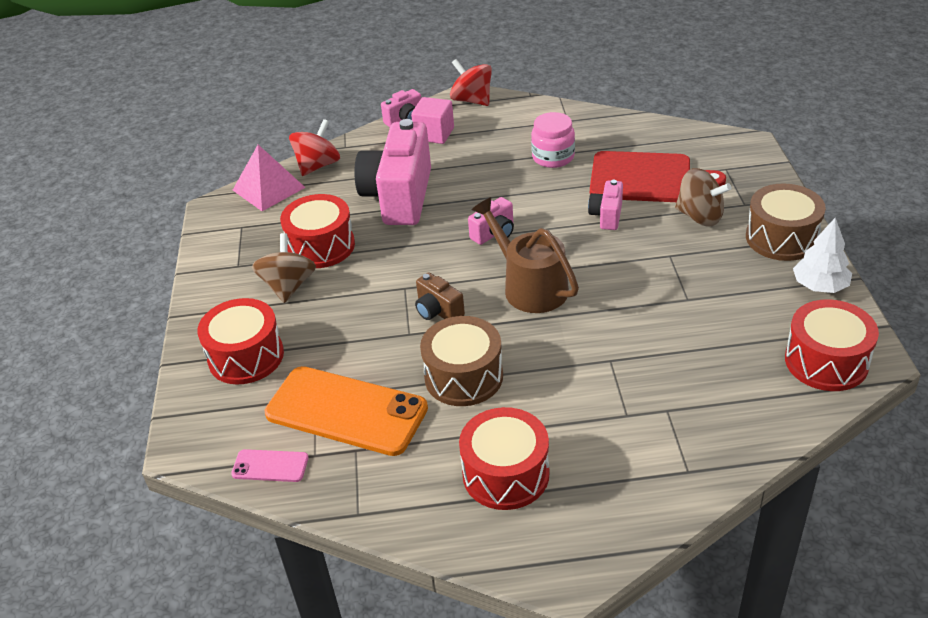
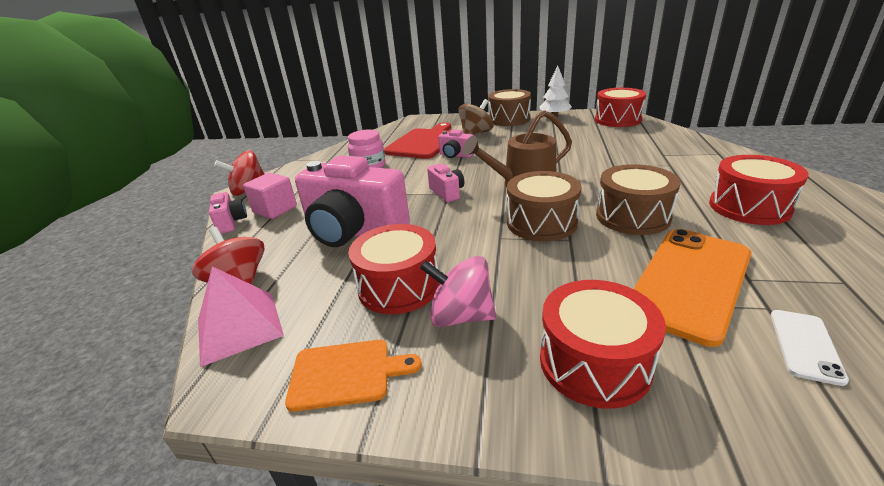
camera: 75 degrees left, 10 degrees down
(230, 250) = (346, 373): none -> orange cutting board
(270, 466) = (805, 345): pink phone -> white phone
(288, 286) = (461, 316): brown spinning top -> pink spinning top
(438, 311) = (541, 223): brown camera -> brown drum

